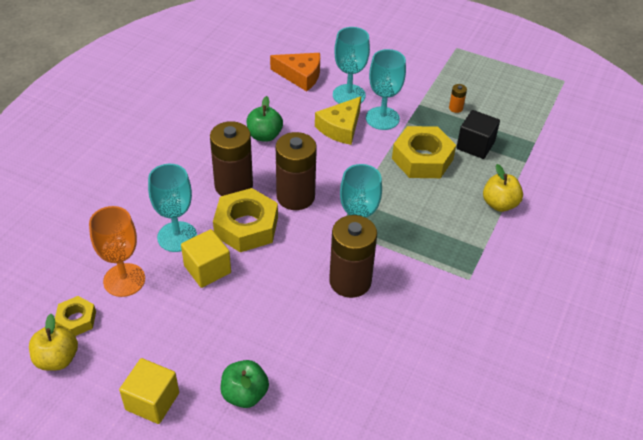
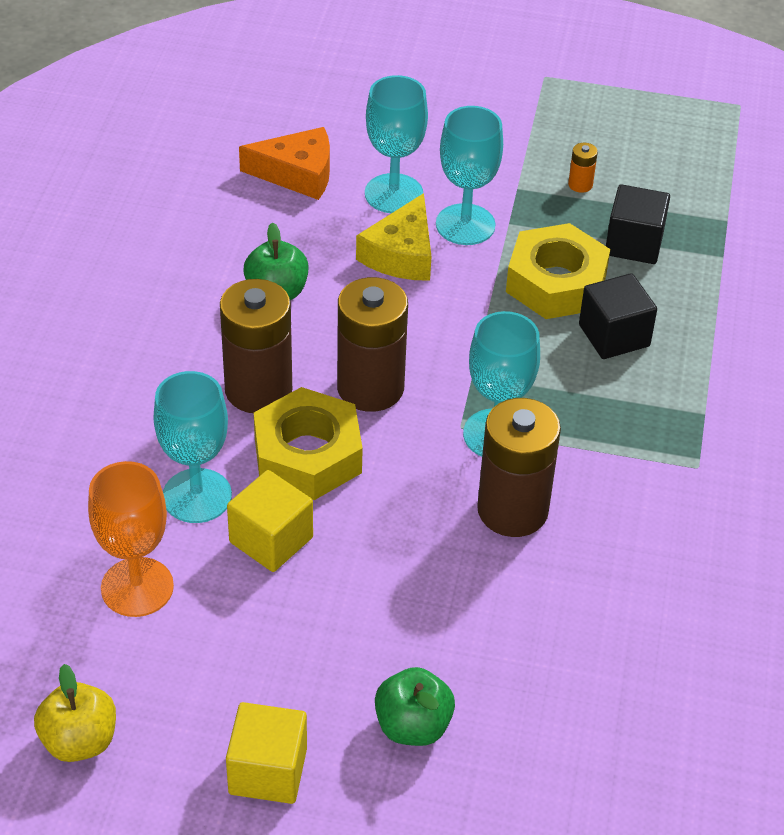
camera: 15 degrees left, 0 degrees up
(76, 320) = (84, 670): yellow nut -> none
(445, 194) = (614, 335): none -> black cube
(499, 204) = (705, 335): yellow apple -> none

